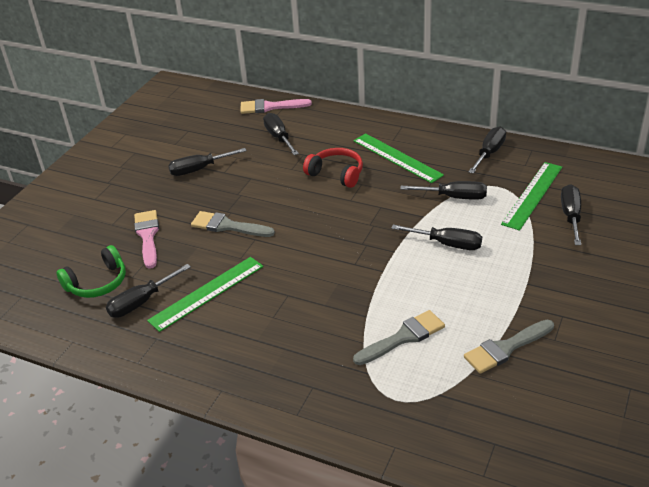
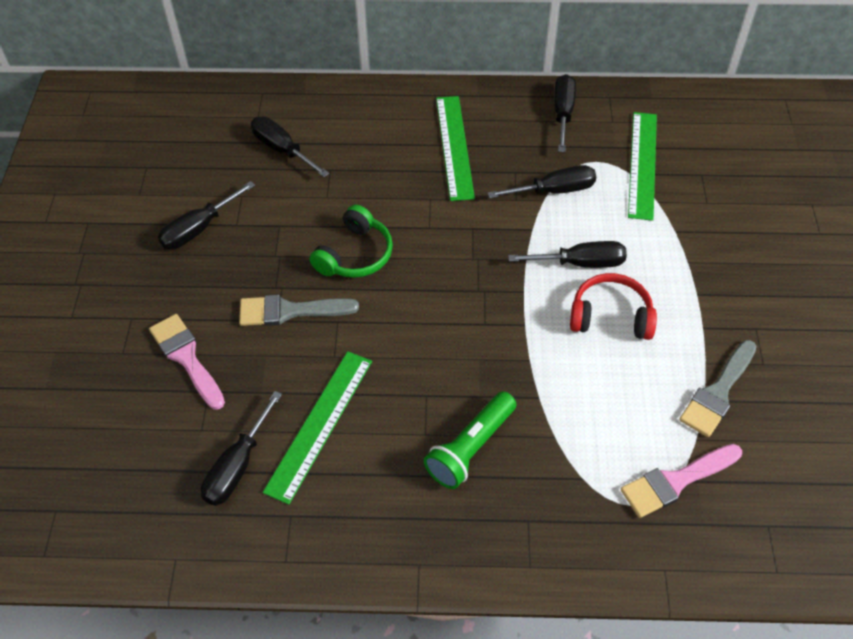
camera: 25 degrees left, 15 degrees up
(97, 283) = (157, 454): green headphones -> green headphones (355, 255)
(270, 107) = (243, 101): pink brush -> pink brush (676, 481)
(299, 333) = (470, 448): none -> green flashlight
(336, 174) = (390, 191): red headphones -> red headphones (610, 316)
(397, 158) = (454, 147): green ruler -> green ruler turned 60 degrees clockwise
(403, 337) = (597, 414): grey brush -> none
(571, 216) = (699, 184): black screwdriver -> none

